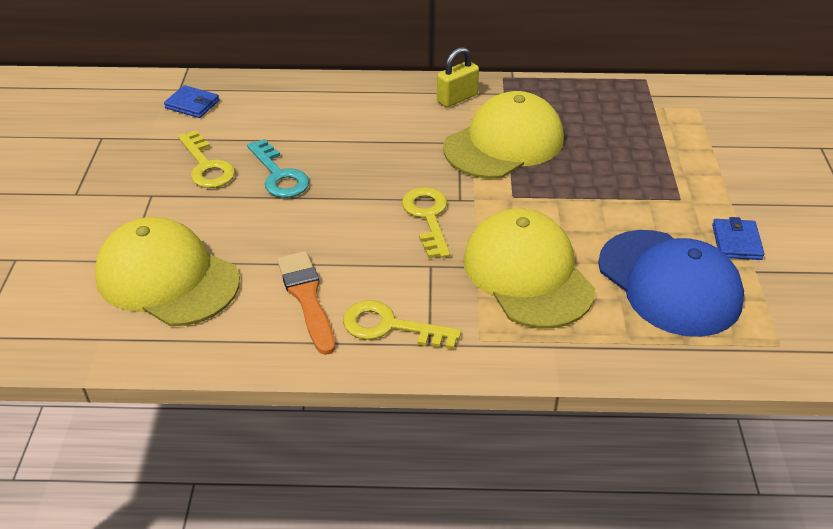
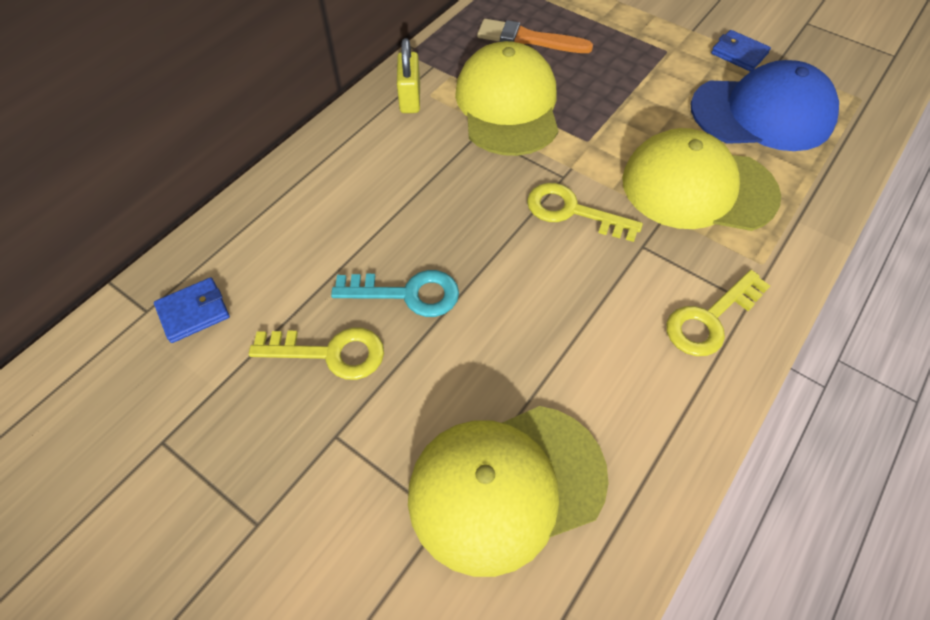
camera: 55 degrees left, 15 degrees up
(307, 297) = (626, 366): orange brush -> orange brush (527, 39)

